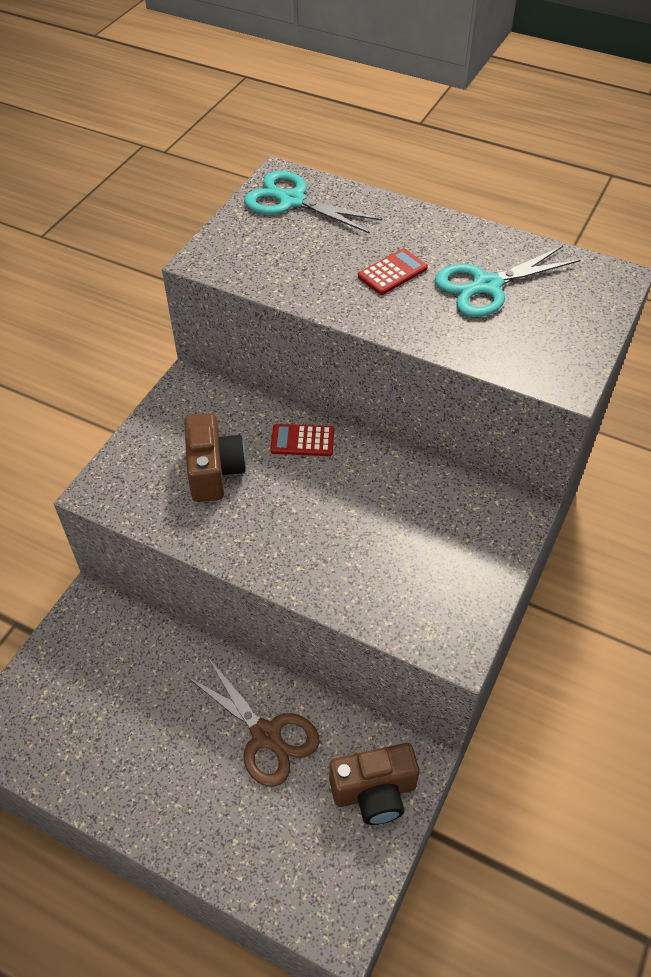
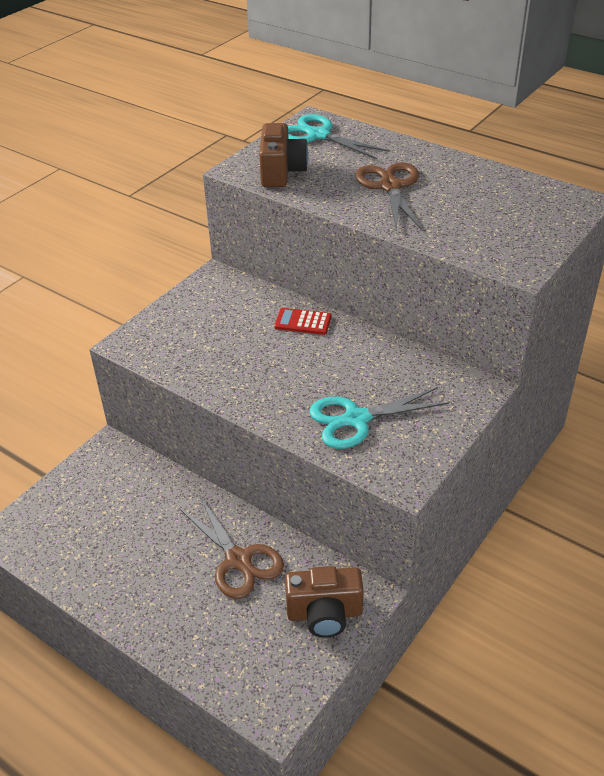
camera: 10 degrees right, 10 degrees down
(214, 471) = (224, 337): brown camera -> brown camera (281, 172)
(392, 272) = (390, 186): red calculator -> brown scissors
(487, 286) = (468, 200): turquoise scissors -> turquoise scissors (356, 419)

